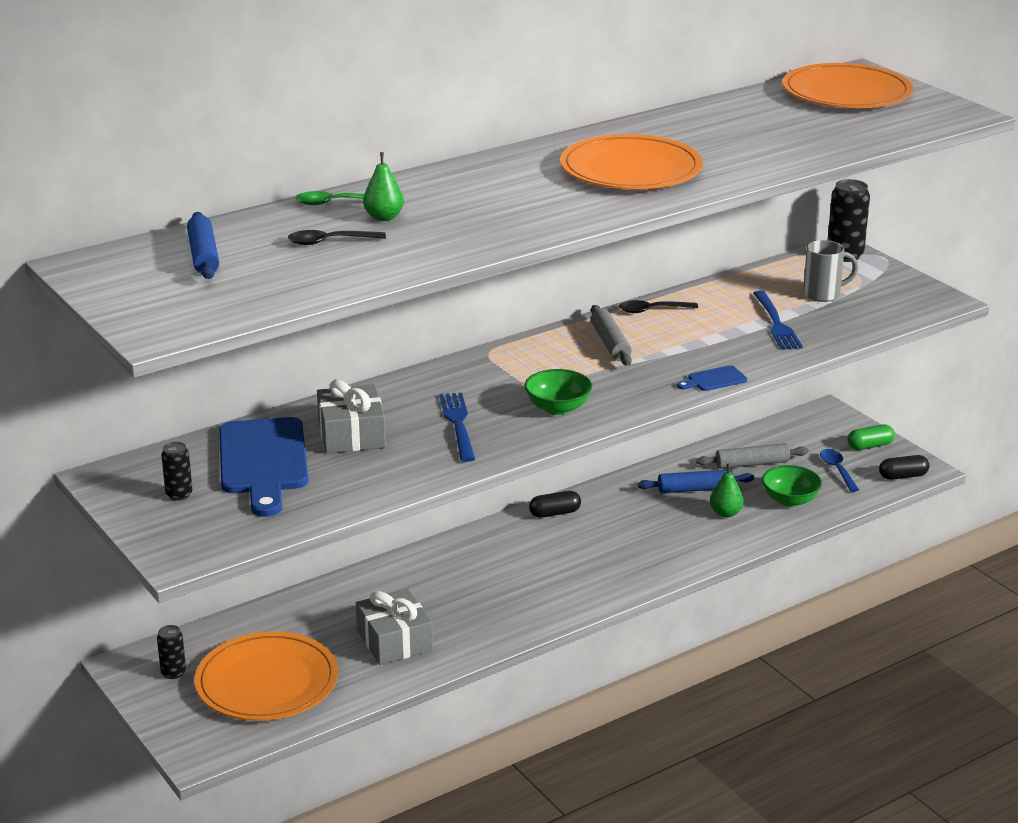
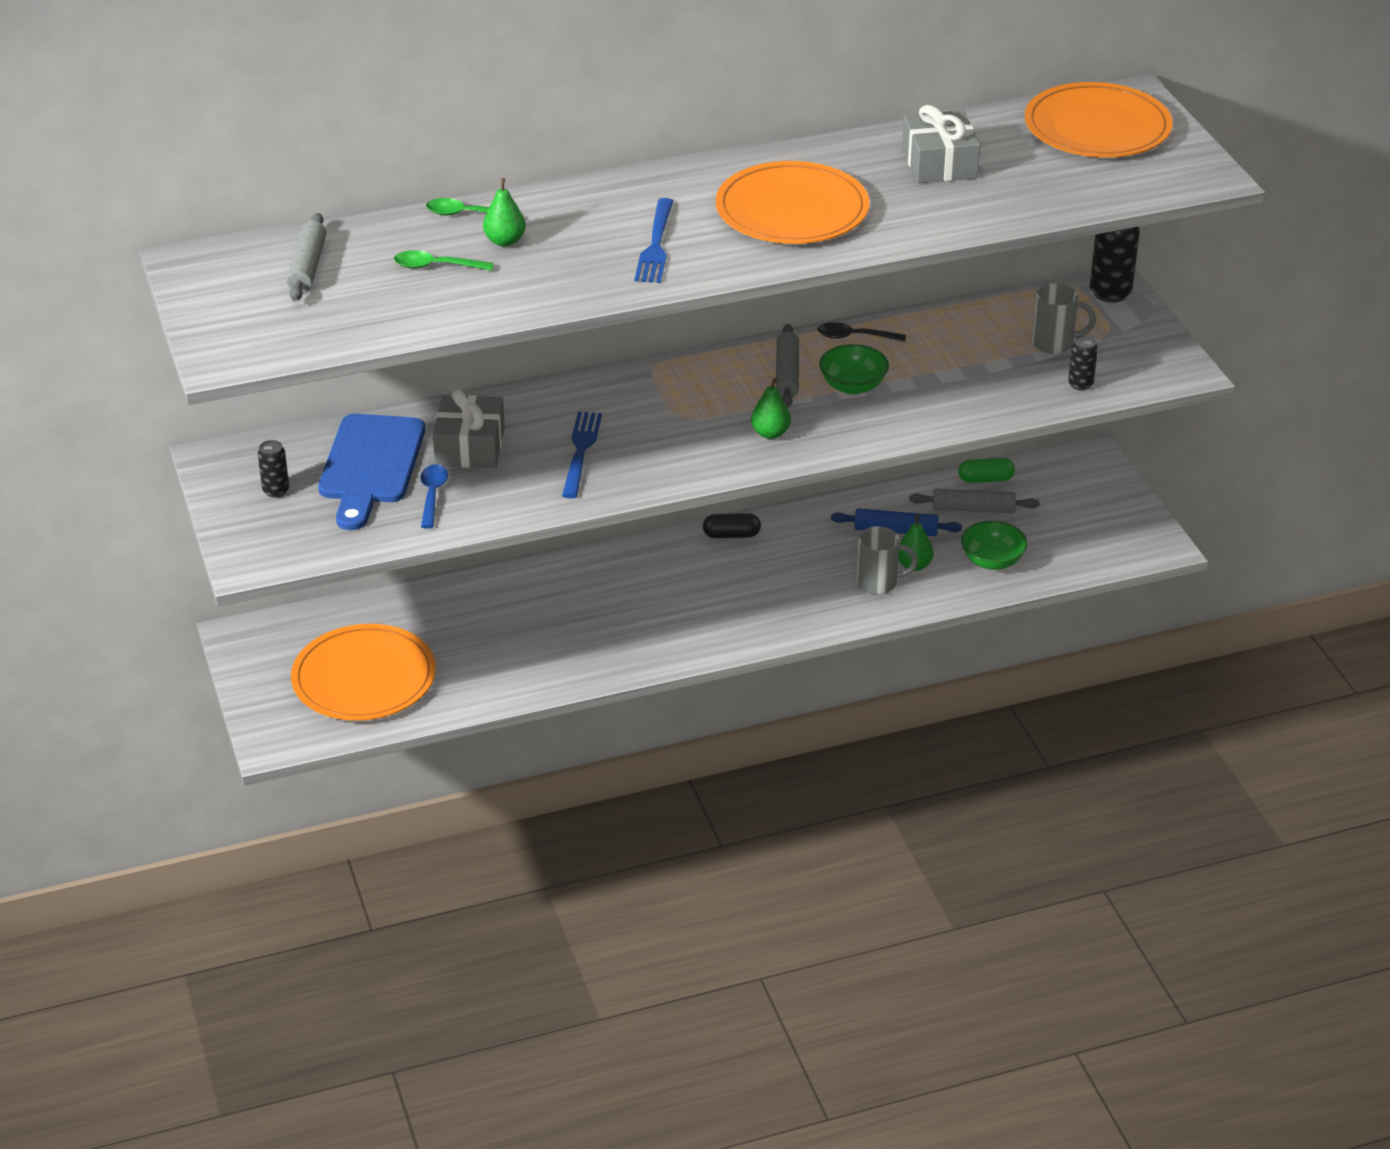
camera: 15 degrees right, 10 degrees up
(173, 673) = (279, 652): black can -> black can (1080, 384)
(204, 255) = (308, 266): blue rolling pin -> grey rolling pin
(329, 242) = (436, 266): black spoon -> green spoon
(394, 640) = (505, 655): grey gift -> grey gift (939, 163)
(558, 408) = (691, 447): green bowl -> green bowl (853, 386)
(622, 388) = (770, 433): none -> green pear
(703, 531) = (879, 583): none -> grey mug
(714, 380) = (872, 438): blue cutting board -> none
(776, 323) = (980, 375): blue fork -> blue fork (656, 245)
(837, 470) = (1064, 532): blue spoon -> blue spoon (432, 495)
(870, 446) = (1117, 507): green capsule -> green capsule (985, 479)
(903, 476) = (1134, 552): black capsule -> none

